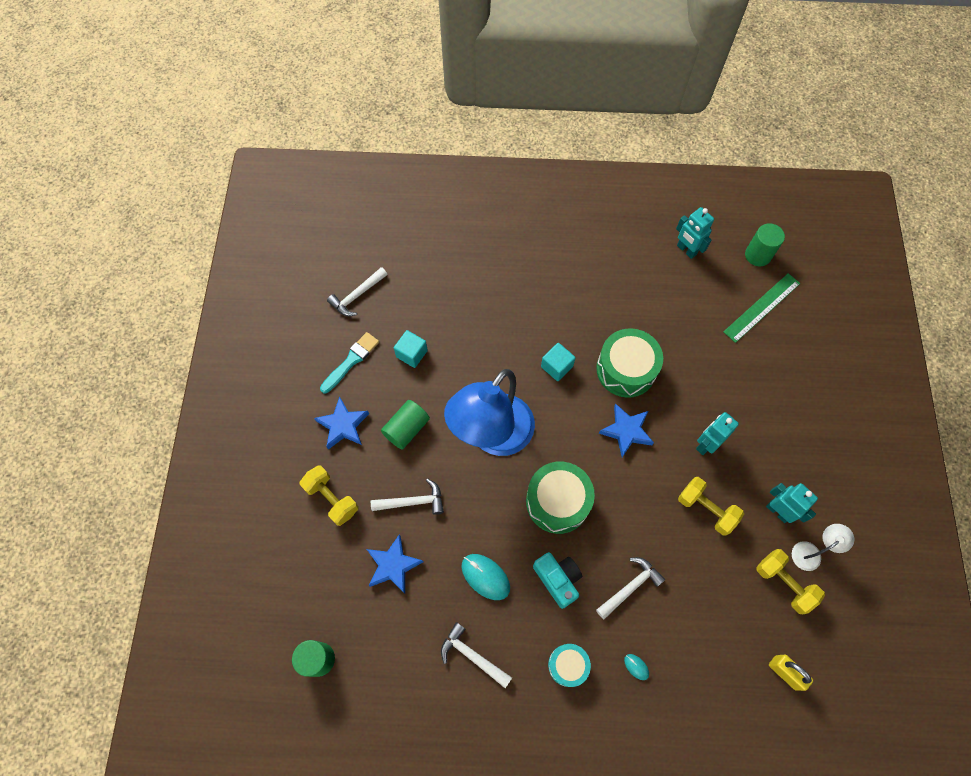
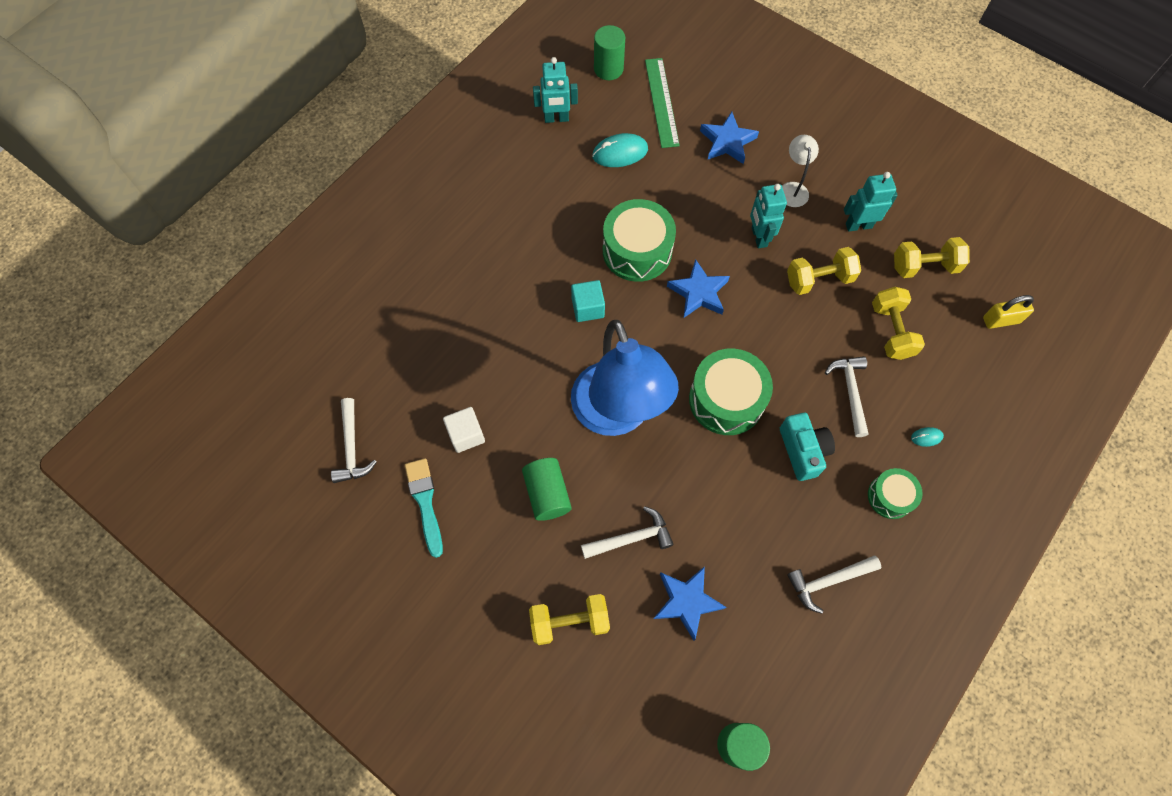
camera: 55 degrees left, 0 degrees up
(343, 425) = (494, 558): blue star -> blue star (727, 142)
(411, 354) = (466, 435): turquoise cube -> white cube
(413, 502) = (632, 538): white hammer -> white hammer turned 45 degrees clockwise
(485, 577) = (757, 517): turquoise mouse -> turquoise mouse (620, 153)
(558, 579) = (803, 451): turquoise camera -> turquoise camera turned 75 degrees clockwise
(568, 665) = (890, 497): turquoise drum -> green drum
(705, 589) = (891, 331): none -> yellow dumbbell
(810, 552) = (910, 227): white lamp -> white lamp (792, 189)

